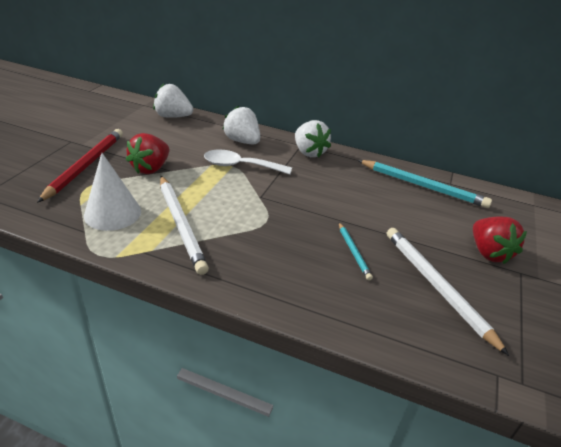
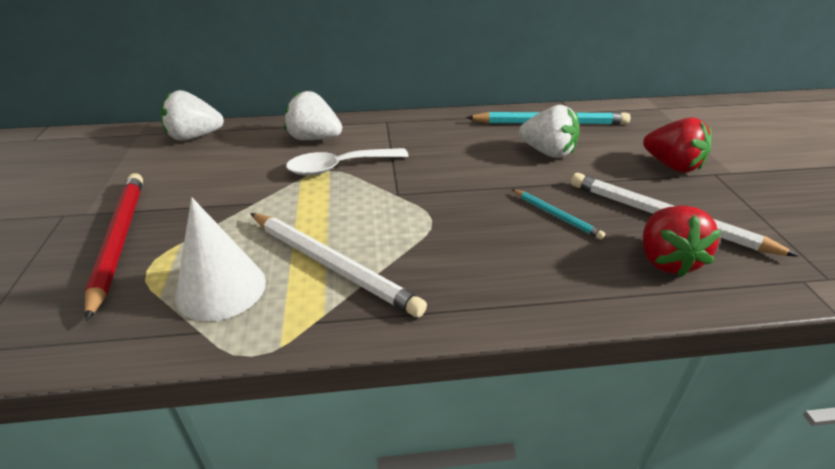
camera: 25 degrees left, 0 degrees up
(150, 168) = (223, 210): red strawberry -> red strawberry (666, 260)
(309, 152) = (403, 126): white strawberry -> white strawberry (547, 152)

